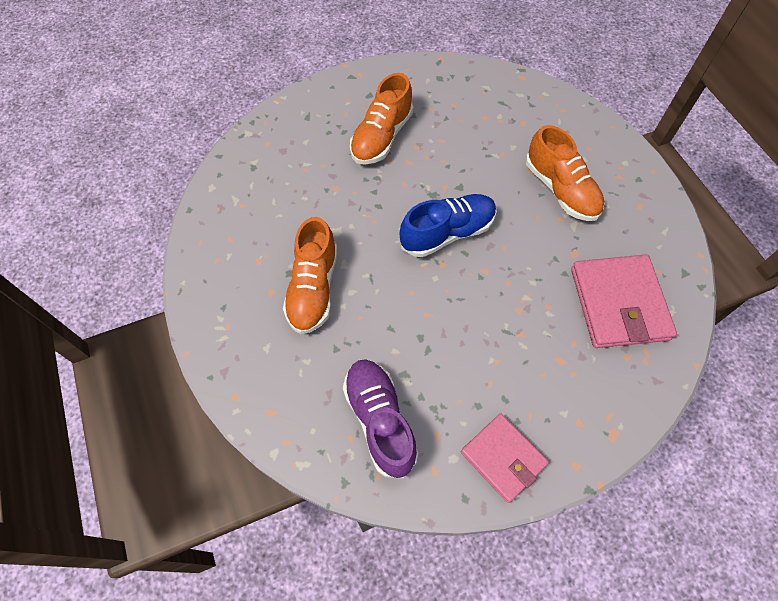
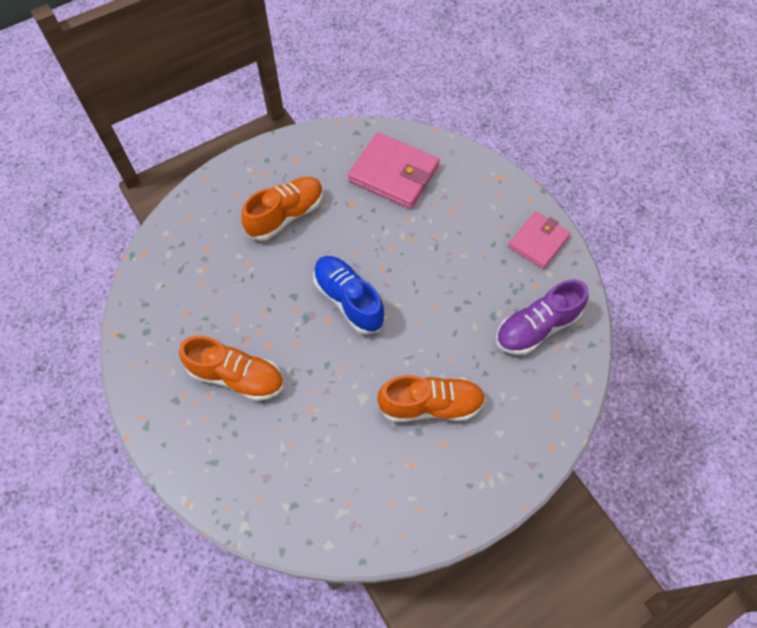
camera: 100 degrees left, 0 degrees up
(619, 303) = (393, 174): pink wallet -> pink wallet turned 45 degrees clockwise

